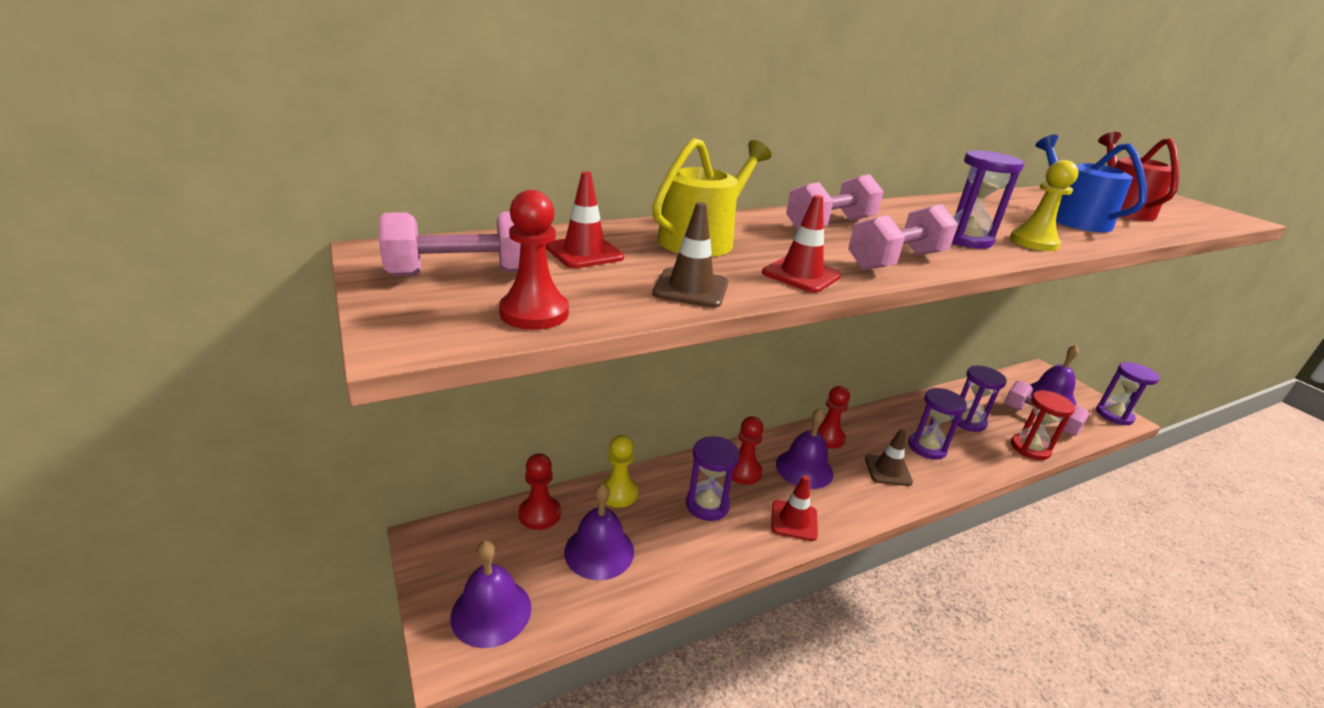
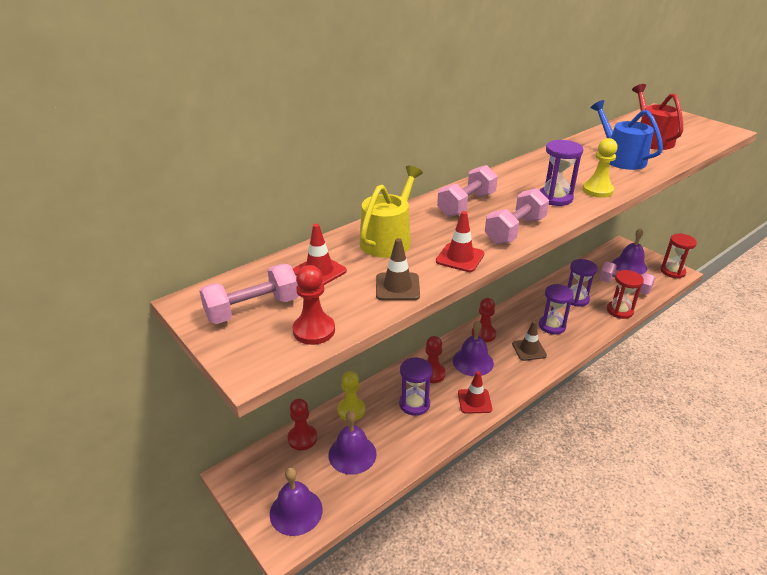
camera: 10 degrees left, 5 degrees up
(1114, 415) = (672, 271): purple hourglass -> red hourglass

